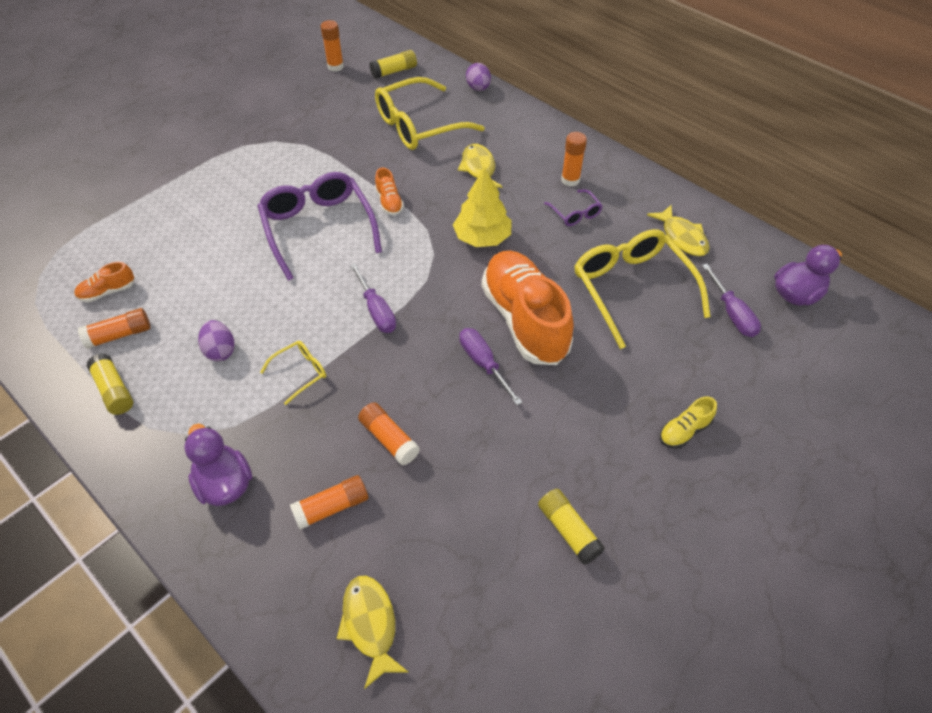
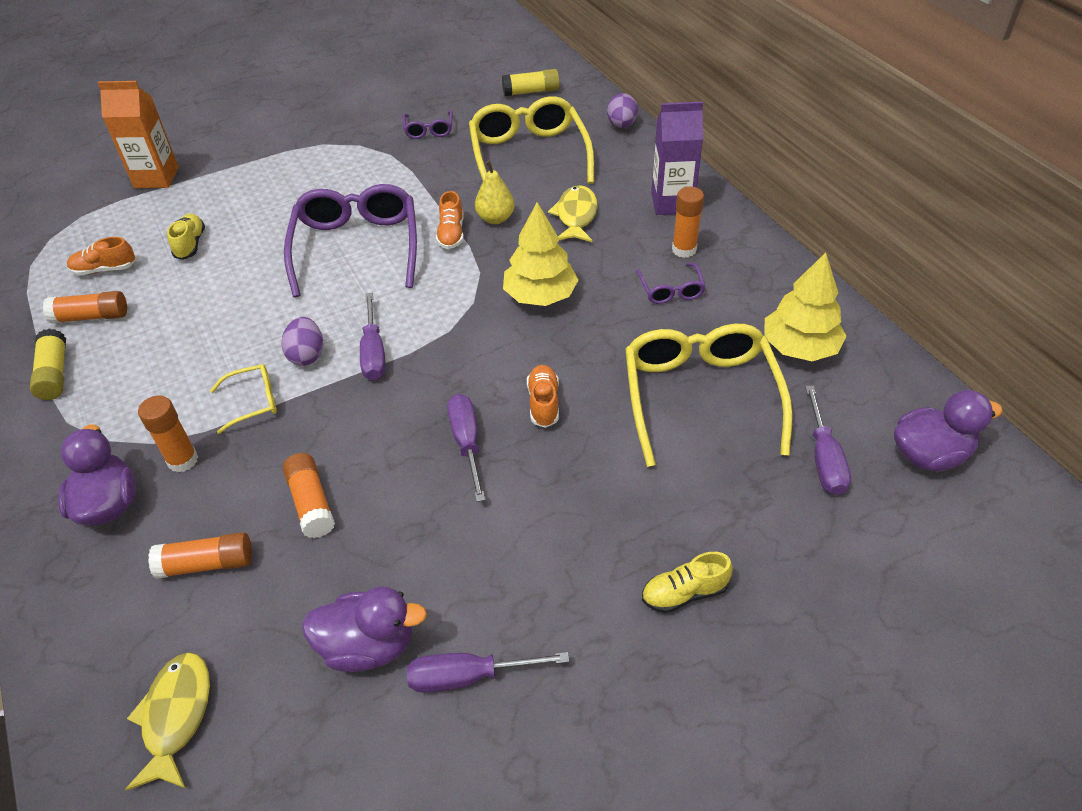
camera: 20 degrees right, 5 degrees down
(109, 202) = (156, 178): none -> orange carton
(173, 254) = (190, 244): none -> yellow shoe
(220, 351) = (182, 357): purple egg -> purple egg (307, 355)
(327, 118) = (429, 130): none -> purple glasses
(335, 66) = (467, 77): orange glue stick -> orange glue stick (183, 460)
(418, 126) = (529, 155): yellow glasses -> yellow glasses turned 90 degrees clockwise
(418, 183) = (495, 218): none -> yellow pear
(486, 531) = (368, 646): none -> purple duck
(524, 320) = (543, 403): orange shoe -> orange shoe, size x0.42
(545, 145) = (672, 203): none -> purple carton
(568, 530) = (469, 676): yellow glue stick -> purple screwdriver
(682, 237) = (799, 347): yellow fish -> yellow tree

